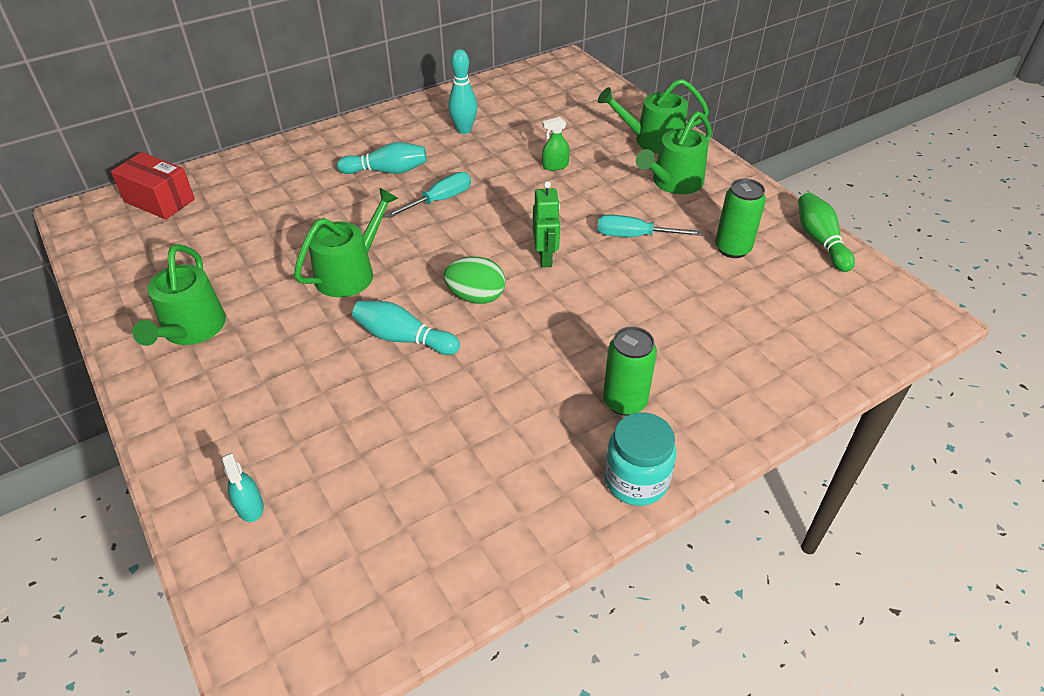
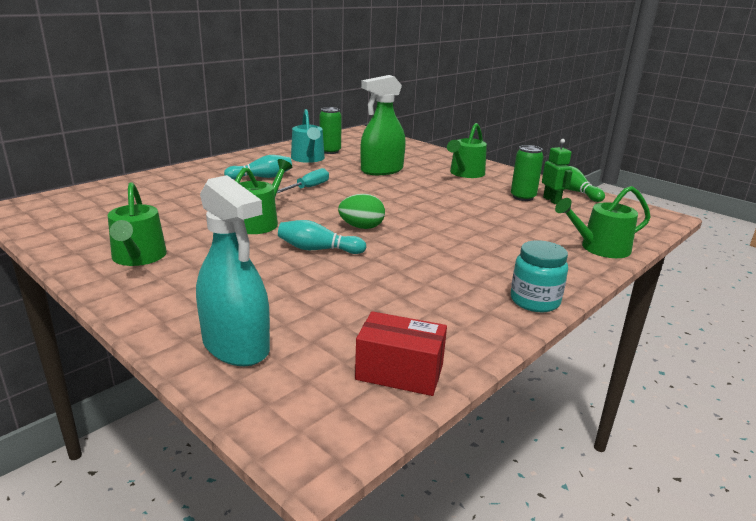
camera: 15 degrees left, 20 degrees down
(159, 200) = (83, 198): red box -> red box (399, 372)
(250, 506) = (236, 345): turquoise spray bottle -> turquoise spray bottle, size x2.43
(464, 130) = (308, 159): turquoise bowling pin -> turquoise watering can
(545, 258) = (400, 207): green robot -> green robot (552, 200)
(555, 166) = (382, 170): green spray bottle -> green spray bottle, size x2.43
(624, 402) = (500, 266): green can -> green can (330, 151)
(634, 236) = (455, 195): turquoise screwdriver -> none
(653, 140) = (440, 158): green watering can -> green watering can (600, 248)

